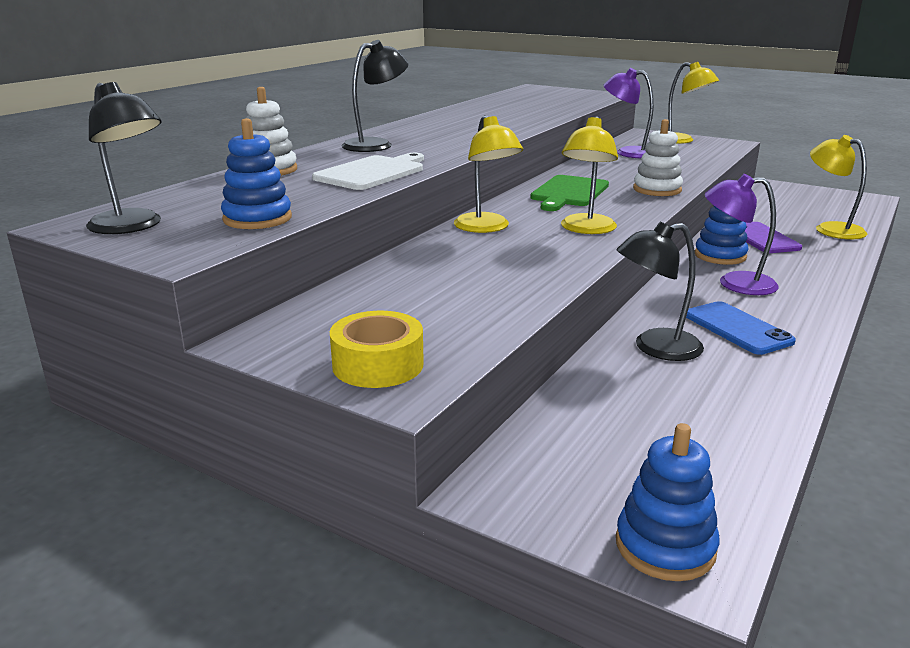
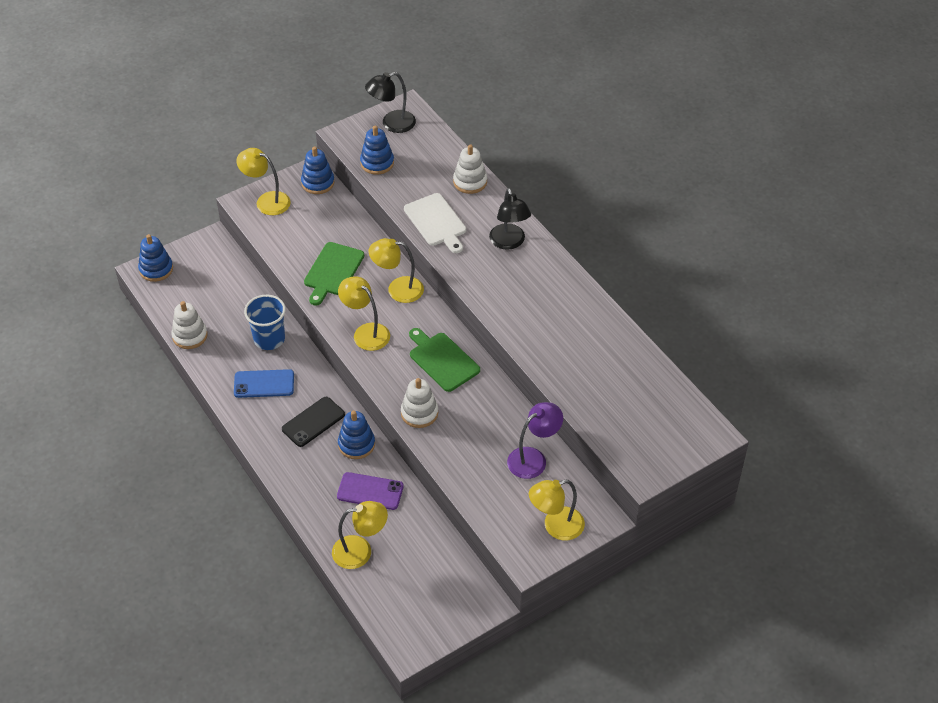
camera: 115 degrees right, 25 degrees up
(285, 327) = (318, 183): none -> blue stacking toy
(378, 364) = (266, 201): yellow tape -> yellow lamp
(501, 269) = (333, 271): none -> green cutting board
(655, 348) = (269, 339): black lamp -> blue cup
(735, 283) = (313, 422): purple lamp -> black phone
(760, 424) = (190, 336): none -> white stacking toy

